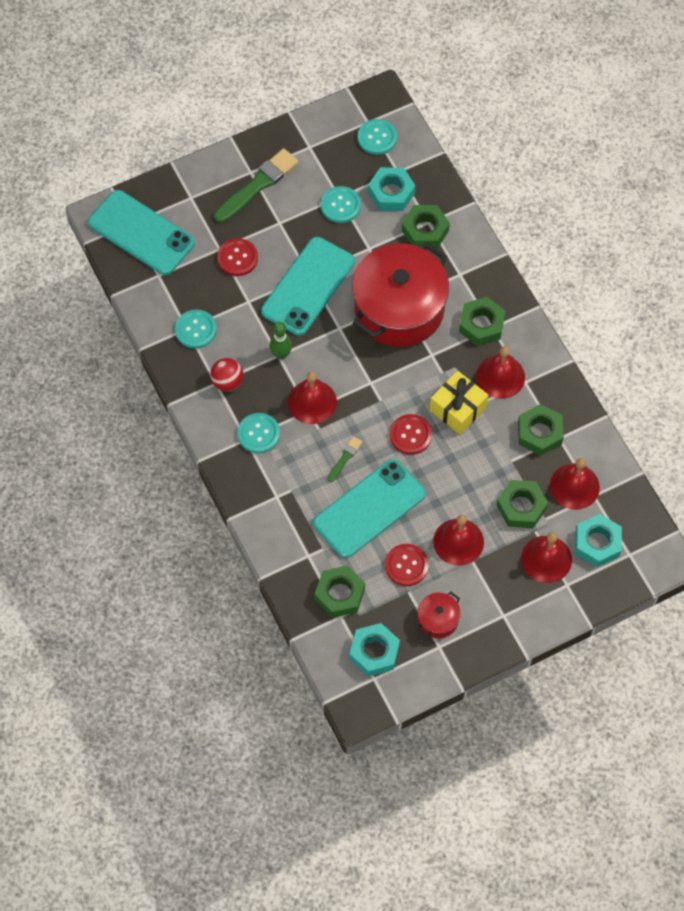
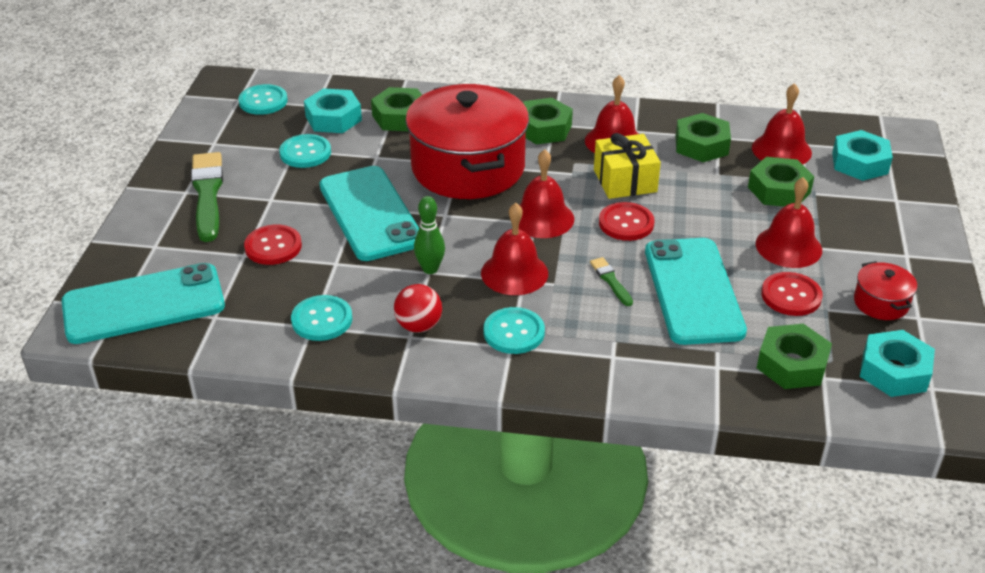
camera: 55 degrees left, 25 degrees down
(546, 559) = (855, 199): red bell -> red bell (542, 218)

